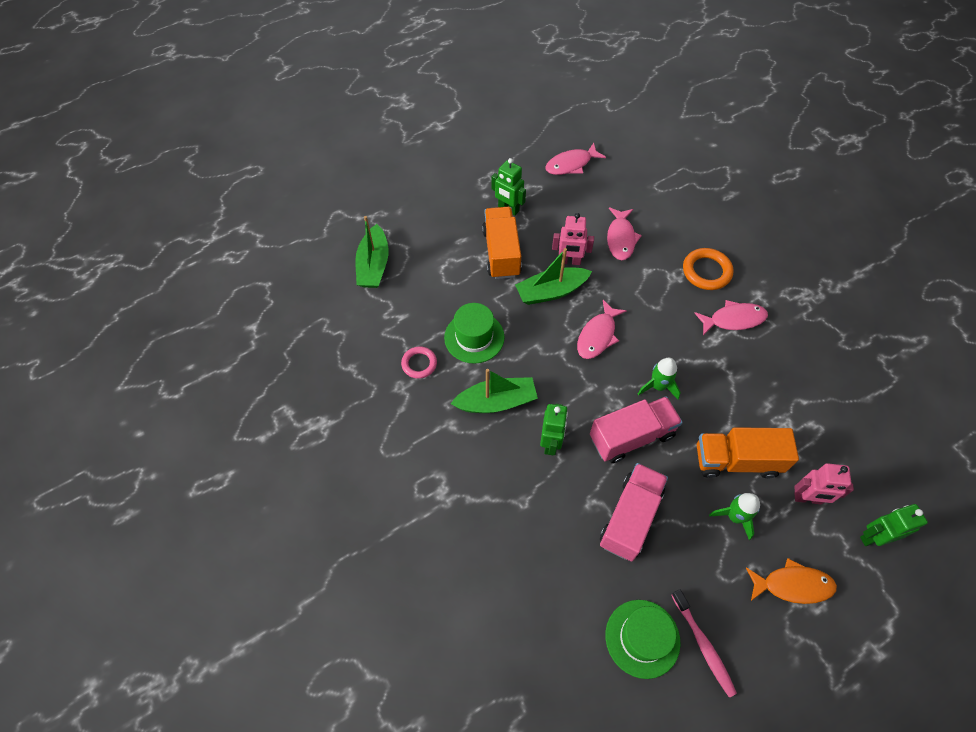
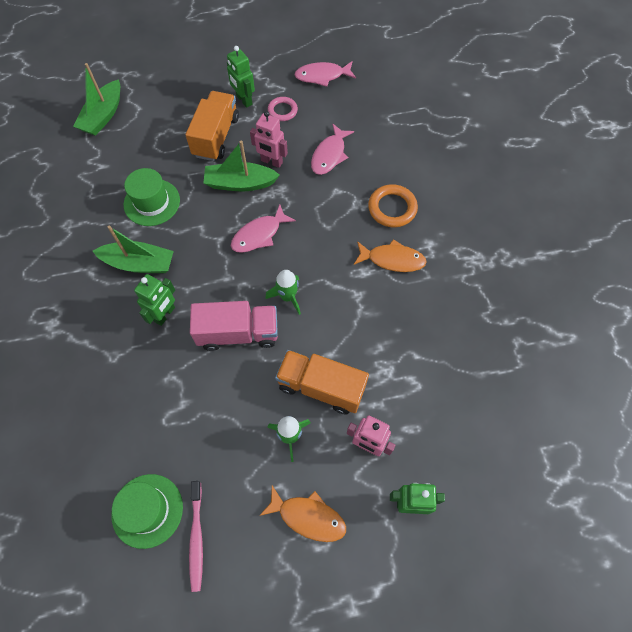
camera: 20 degrees right, 5 degrees up
(419, 364) = (94, 210): pink ring -> pink ring (282, 111)
(630, 518) = (196, 403): pink truck -> none
(733, 319) = (392, 259): pink fish -> orange fish

